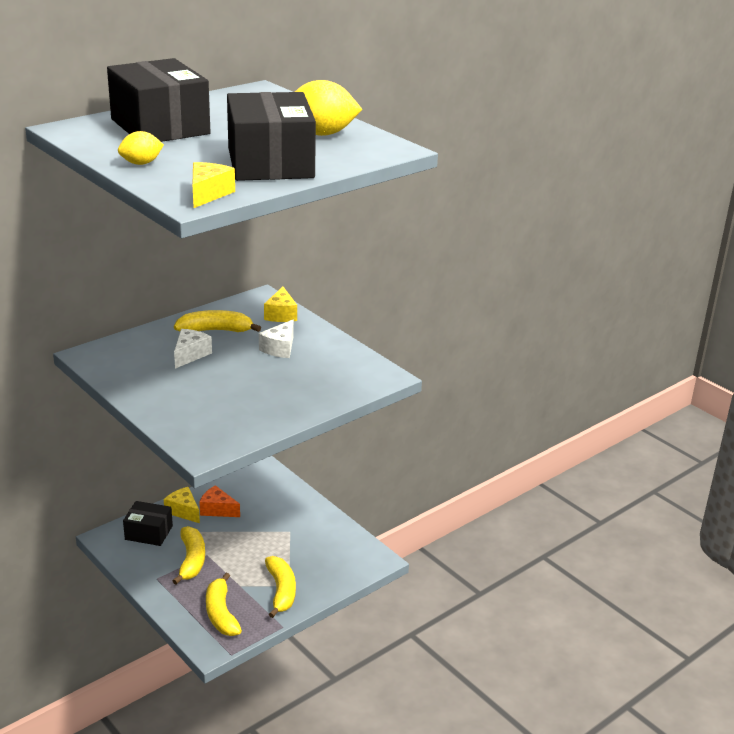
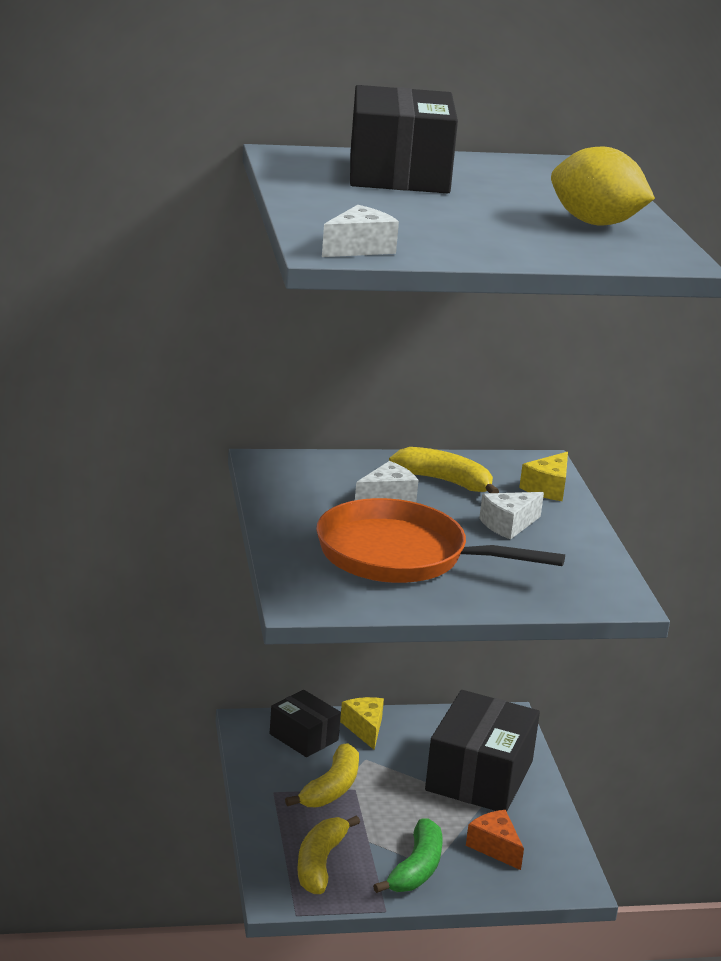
camera: 30 degrees right, 5 degrees down
(141, 163) = (323, 203): yellow lemon -> none
(208, 194) = (359, 248): yellow cheese -> white cheese
(217, 510) = (408, 743): orange cheese -> orange cheese (495, 847)
(234, 393) = (401, 556): none -> orange pan
(270, 163) = (482, 237): black box -> black box (479, 776)
(281, 591) = (416, 869): yellow banana -> green banana

